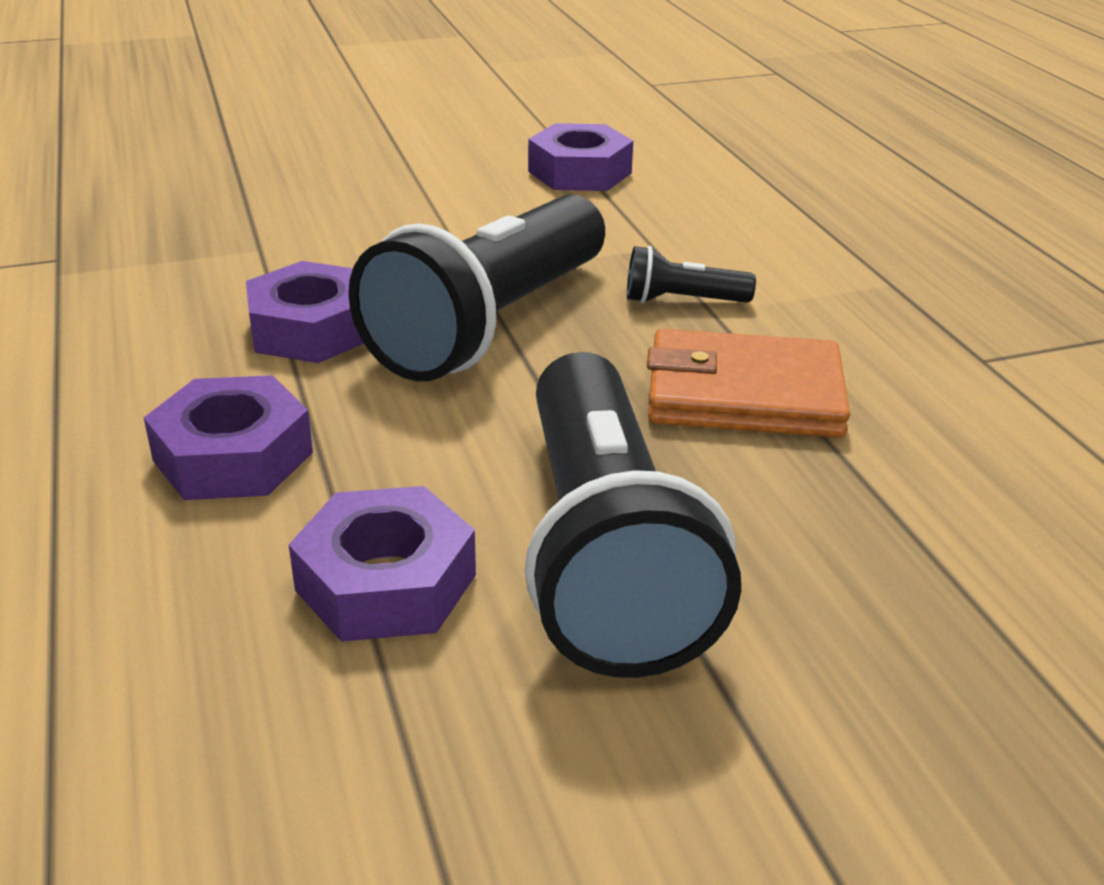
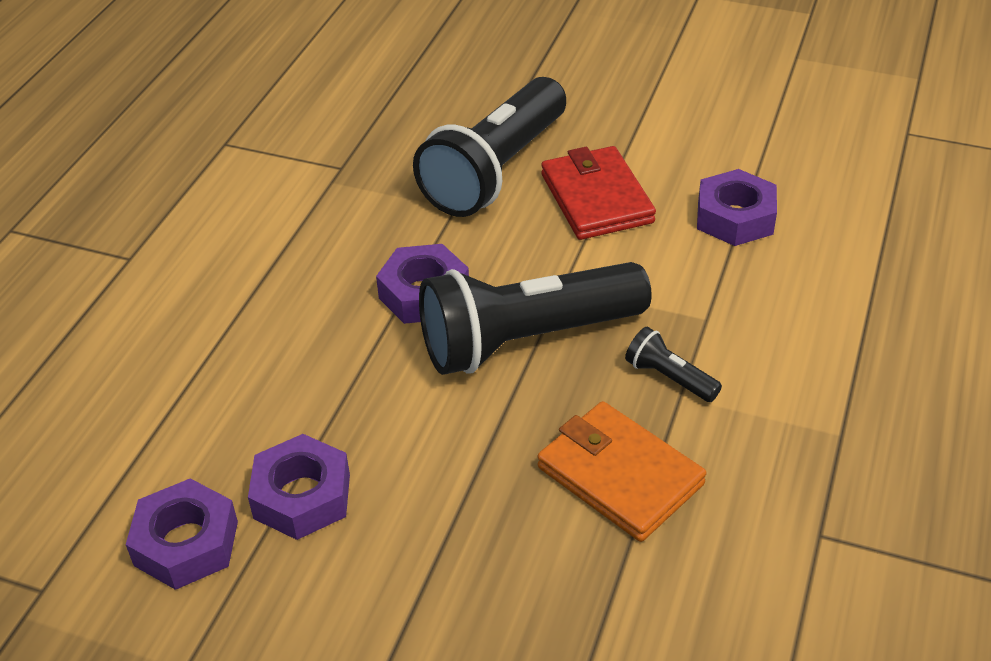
camera: 40 degrees right, 10 degrees up
(233, 456) = (305, 372): purple nut -> purple nut (186, 543)
(419, 197) = (596, 198): none -> red wallet
(605, 553) = (420, 541): black flashlight -> black flashlight (495, 170)

